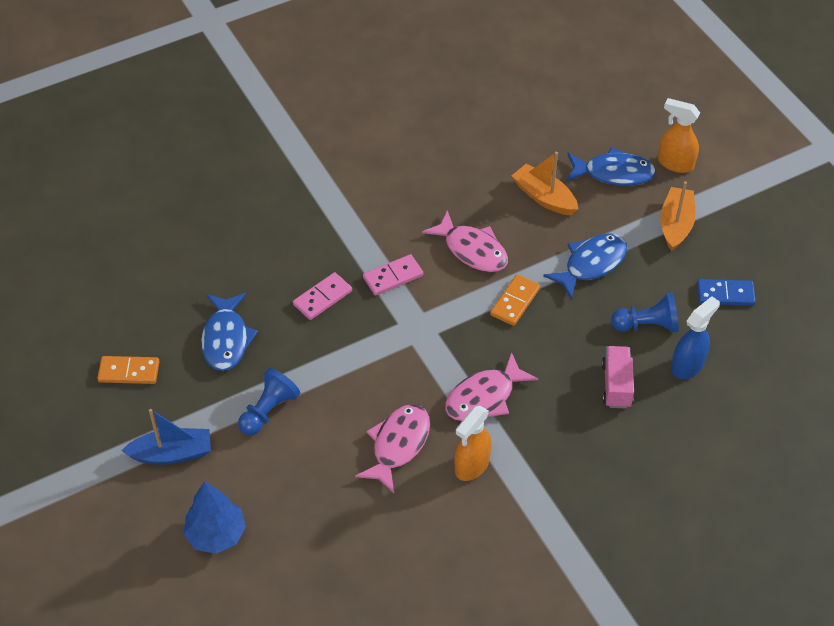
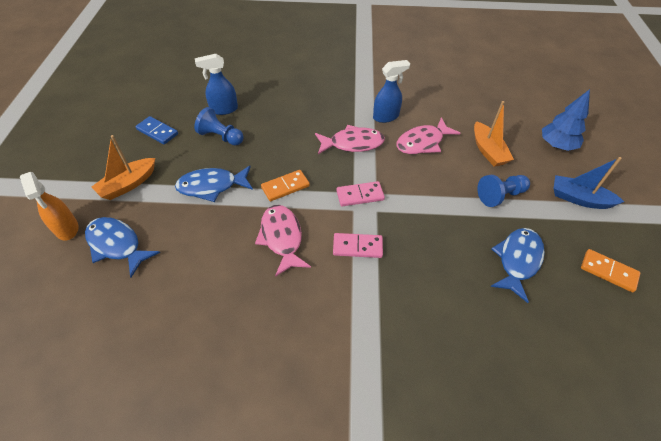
camera: 150 degrees left, 0 degrees up
(322, 298) = (423, 257): pink domino -> pink domino (360, 195)
(471, 466) = (386, 117): orange spray bottle -> blue spray bottle
(544, 197) = (188, 253): orange boat -> orange boat (488, 151)
(616, 385) = (272, 117): pink truck -> none

